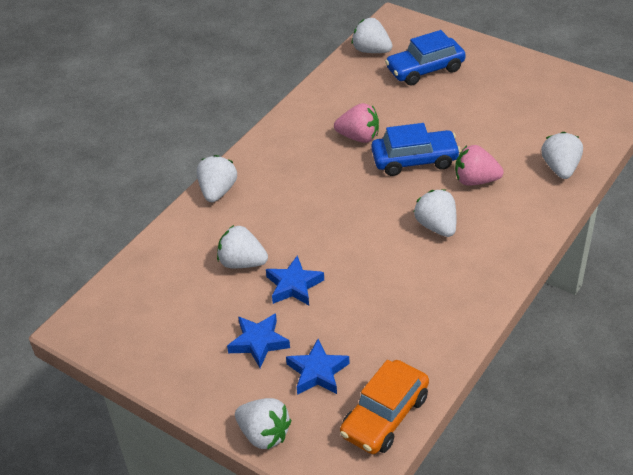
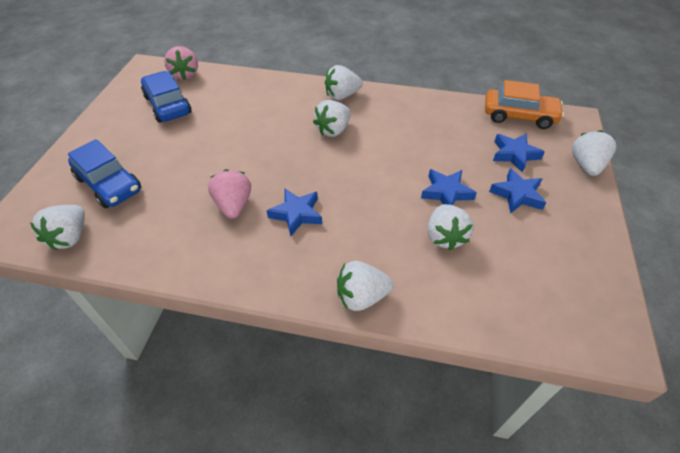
camera: 115 degrees left, 5 degrees up
(326, 173) = (296, 214): none -> blue star
(414, 160) = (256, 159): blue car -> blue car (168, 105)
(475, 180) = (270, 121): pink strawberry -> pink strawberry (185, 74)
(560, 168) = (241, 84): white strawberry -> white strawberry (342, 95)

